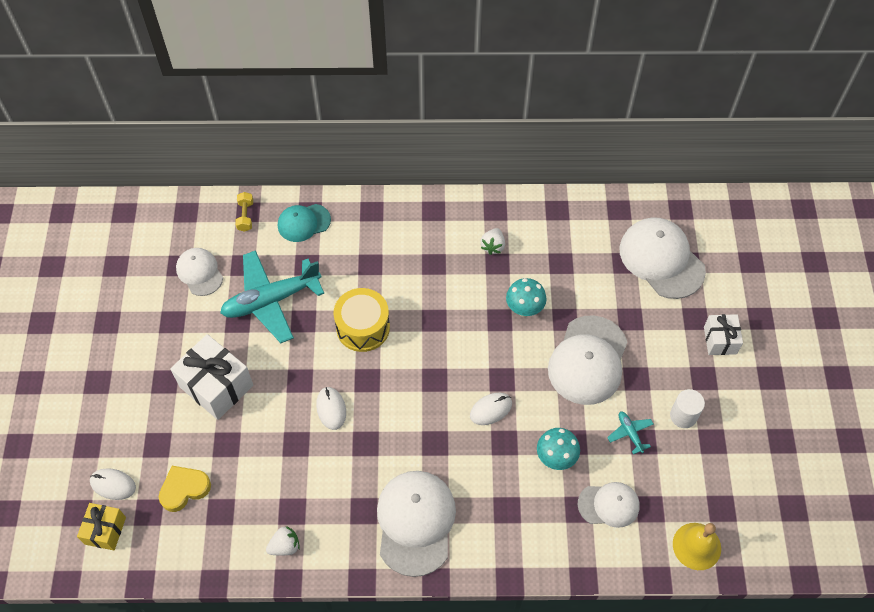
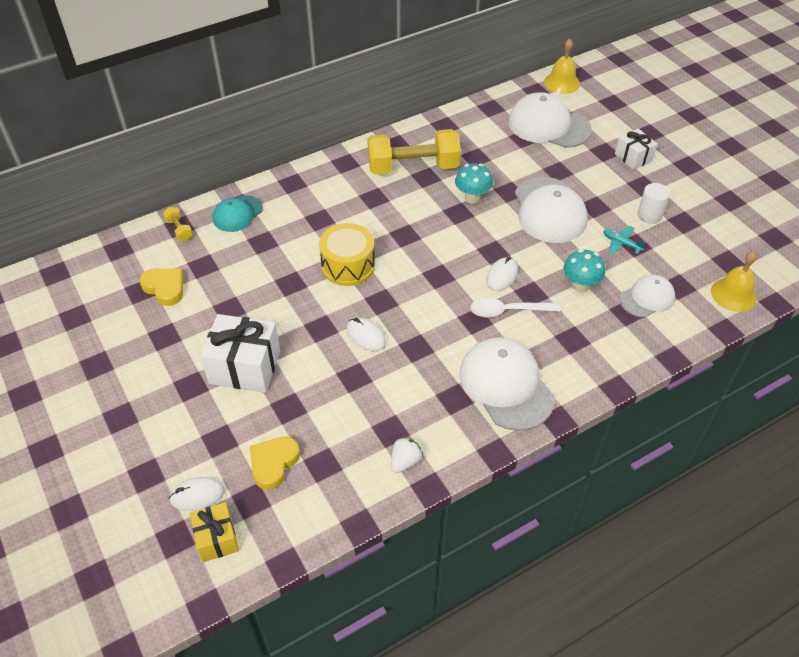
camera: 30 degrees left, 10 degrees down
(199, 272) = (165, 288): white cap -> yellow heart
(271, 300) = (249, 281): turquoise plane -> none
(470, 449) = (507, 311): none -> white spoon
(493, 246) = (413, 167): white strawberry -> yellow dumbbell
(715, 211) = (562, 83): none -> yellow bell

